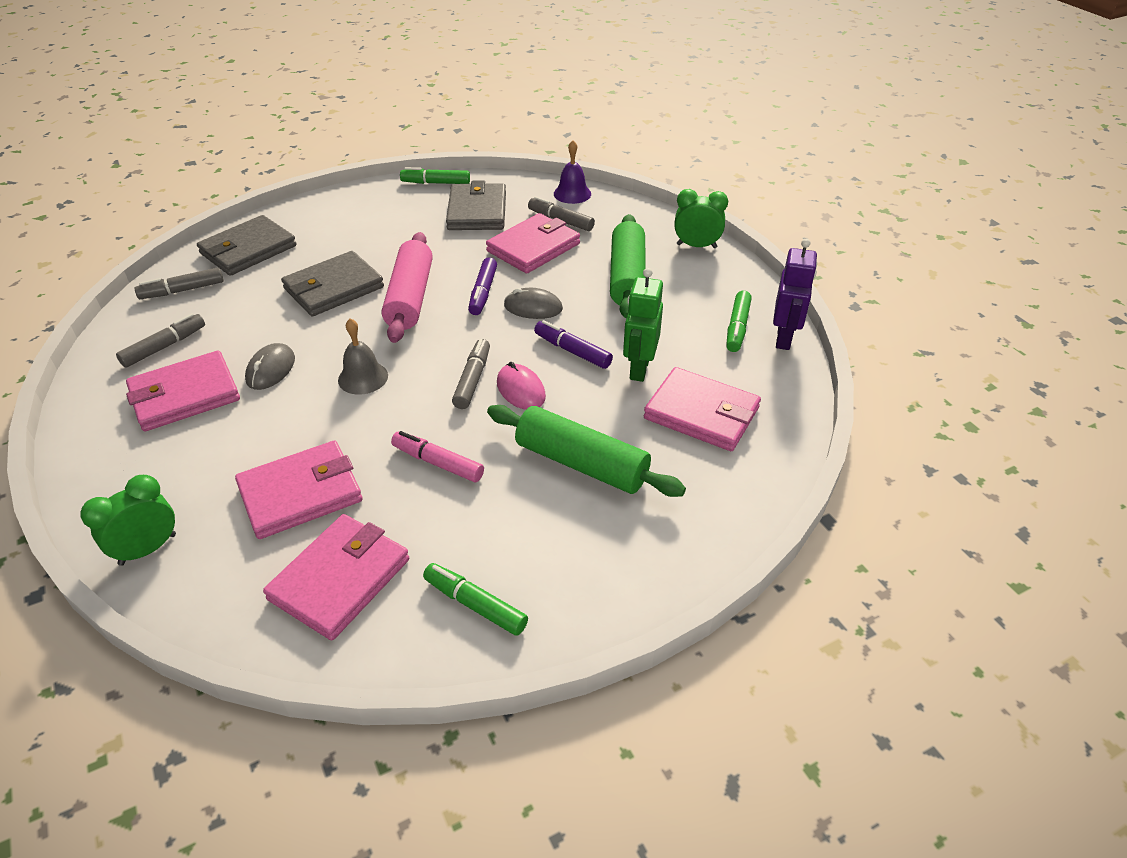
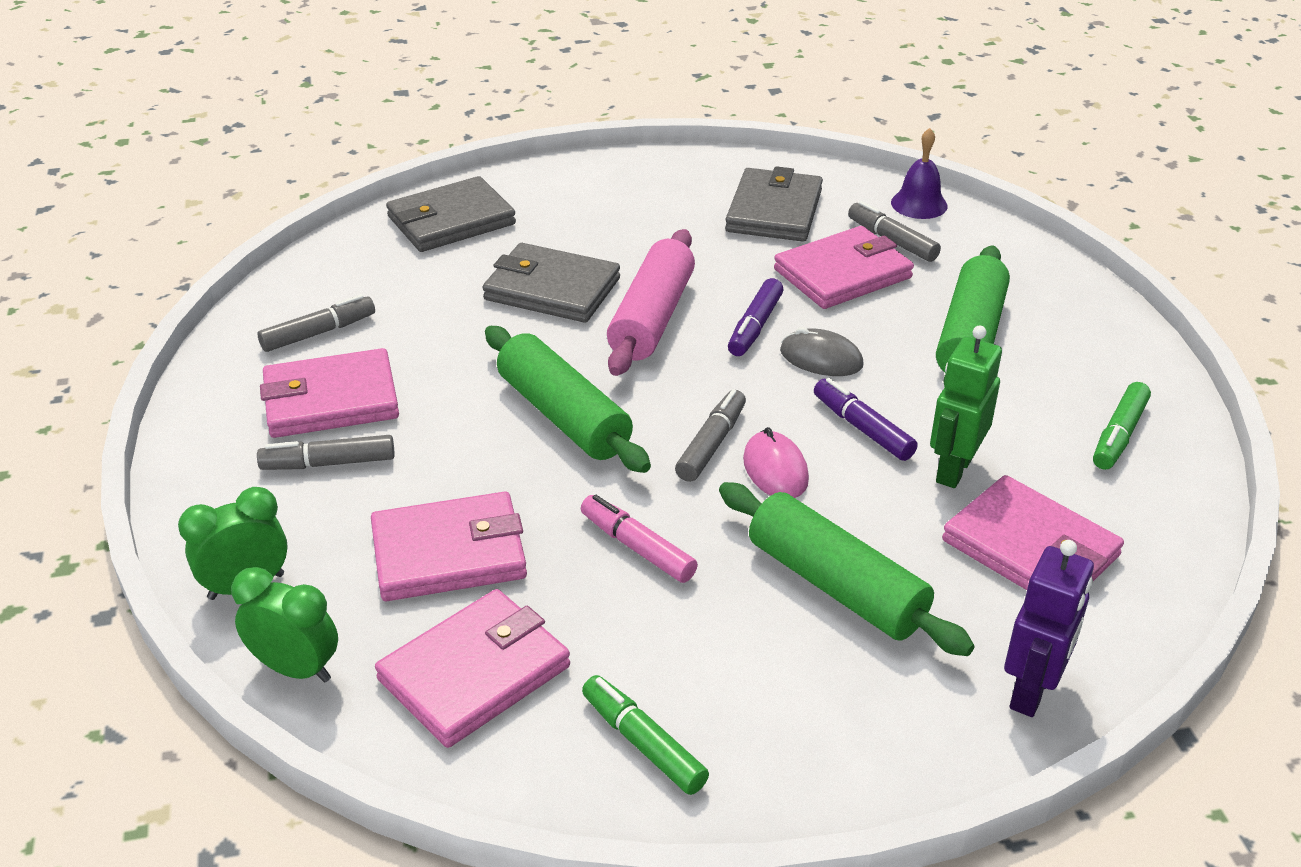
camera: 15 degrees right, 5 degrees down
(182, 290) = (356, 263): grey marker -> grey marker (328, 463)
(271, 369) = (446, 385): grey mouse -> none
(333, 288) = (552, 289): grey wallet -> grey wallet turned 45 degrees clockwise
(363, 377) = (563, 416): grey bell -> green rolling pin
(436, 183) = (725, 163): green marker -> none
(696, 246) = (1088, 306): green clock -> green clock (296, 669)
(784, 338) = (1188, 463): purple robot -> purple robot (1032, 692)

